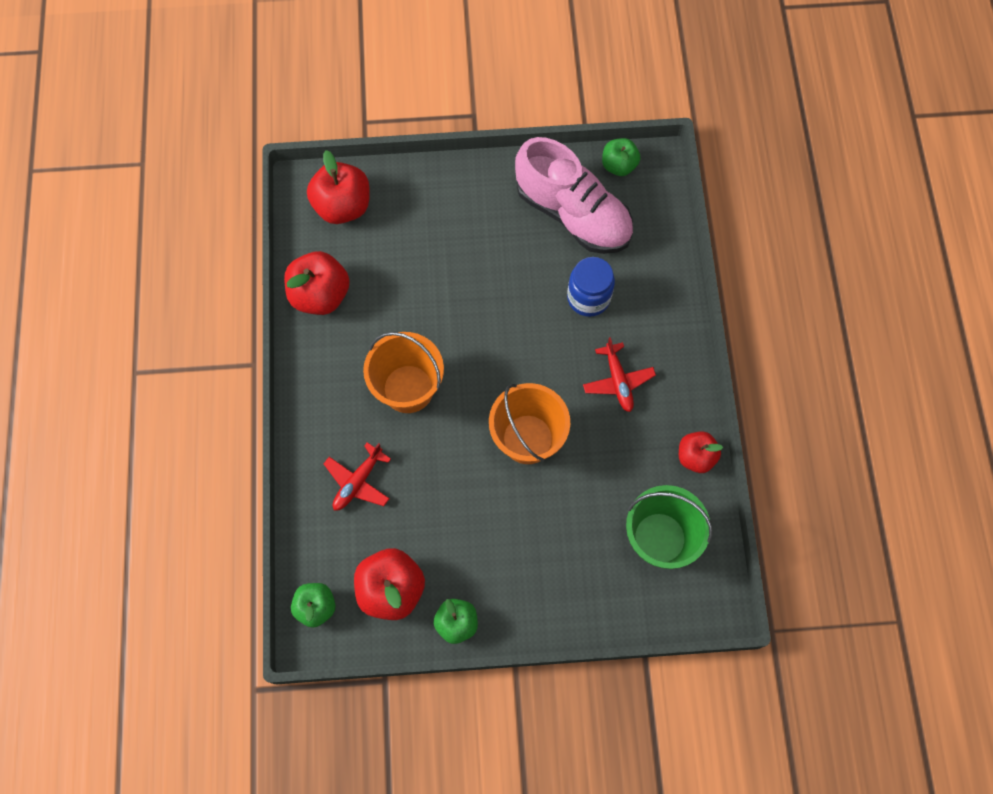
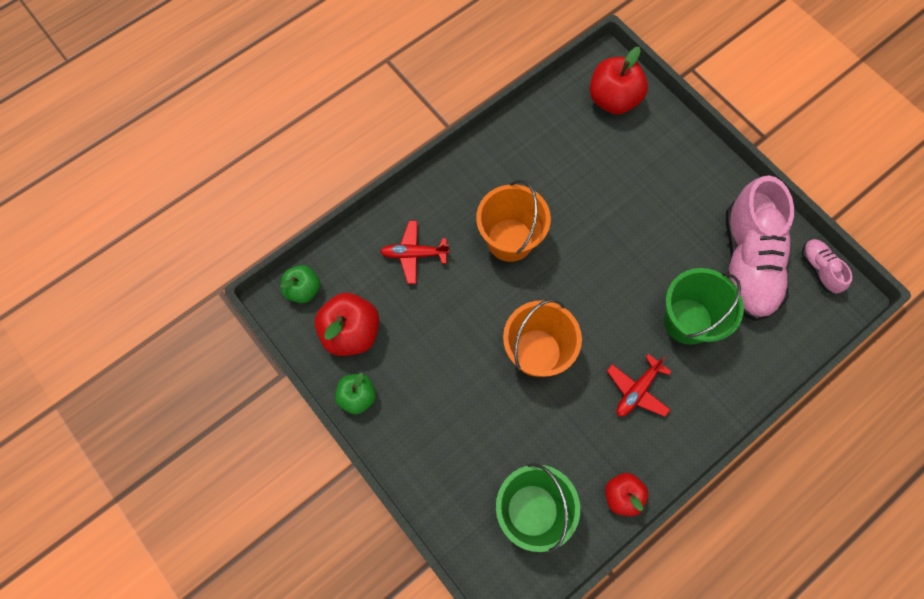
camera: 55 degrees right, 0 degrees up
(320, 295) = (533, 132): red apple -> none
(588, 298) = (687, 321): blue jar -> green bucket
(618, 165) = (819, 269): green apple -> pink shoe

